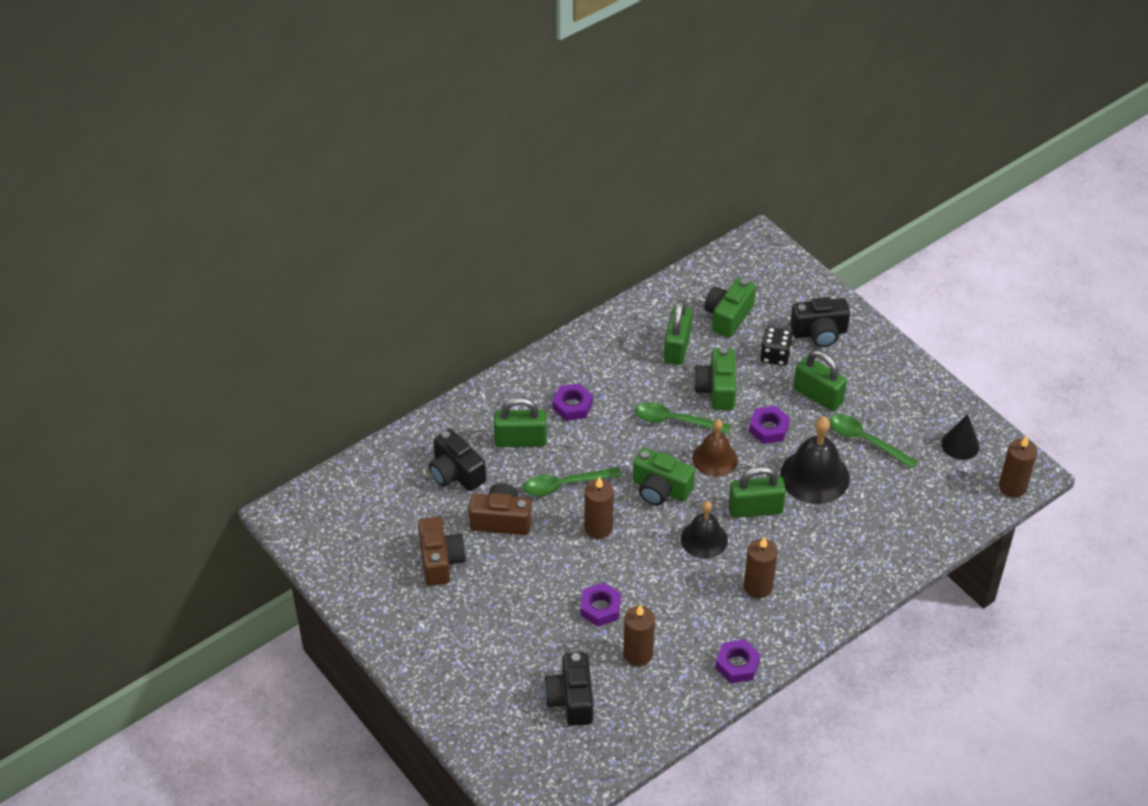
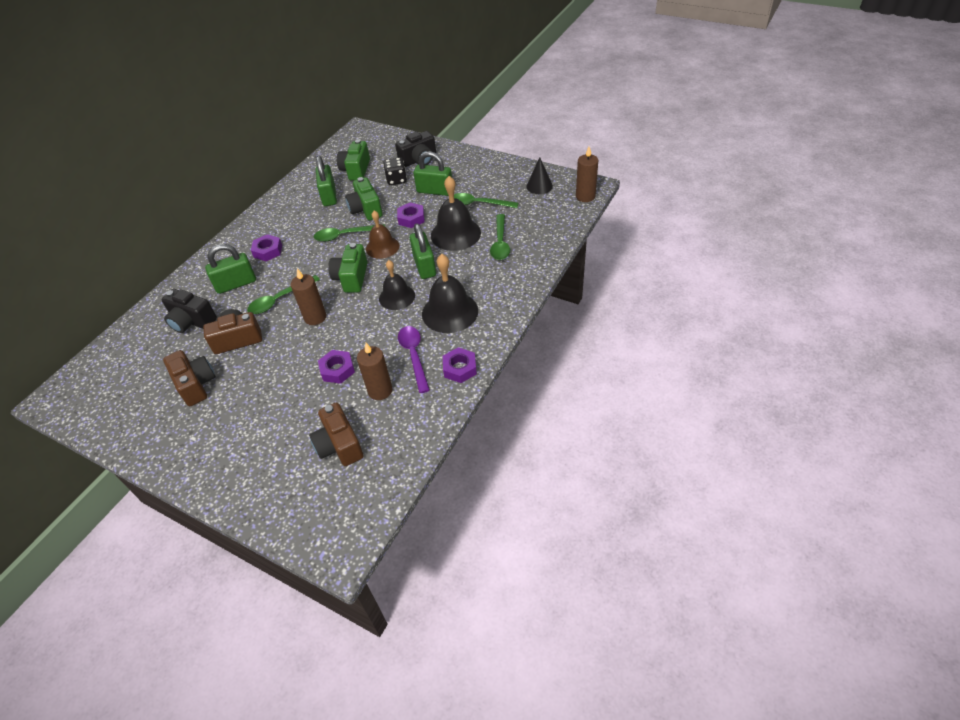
camera: 20 degrees left, 0 degrees up
(571, 699) = (339, 445): black camera -> brown camera
(660, 489) = (351, 278): green camera -> green camera turned 90 degrees clockwise
(692, 627) = (414, 356): none -> purple spoon
(755, 509) = (424, 266): green padlock -> green padlock turned 75 degrees counterclockwise
(758, 587) = (450, 312): brown candle -> black bell
(864, 513) = (500, 243): none -> green spoon

